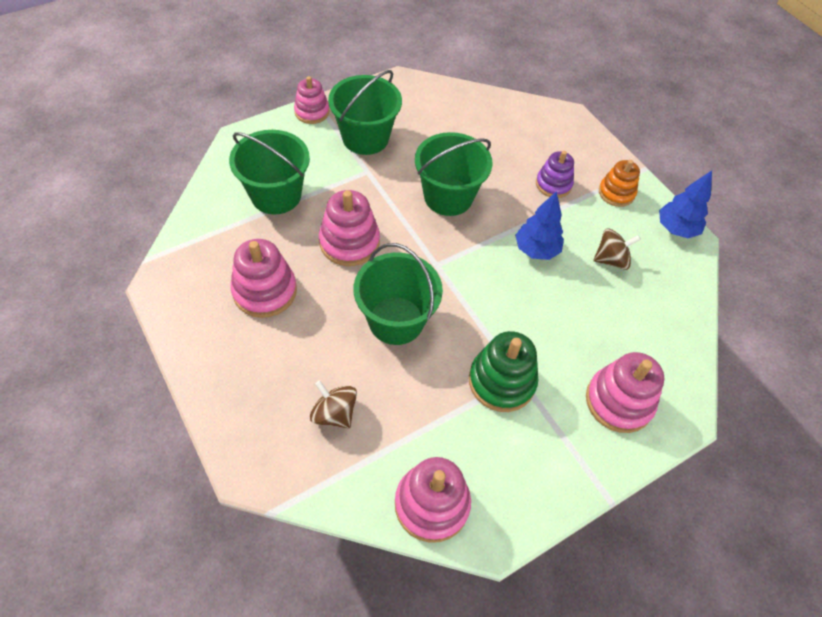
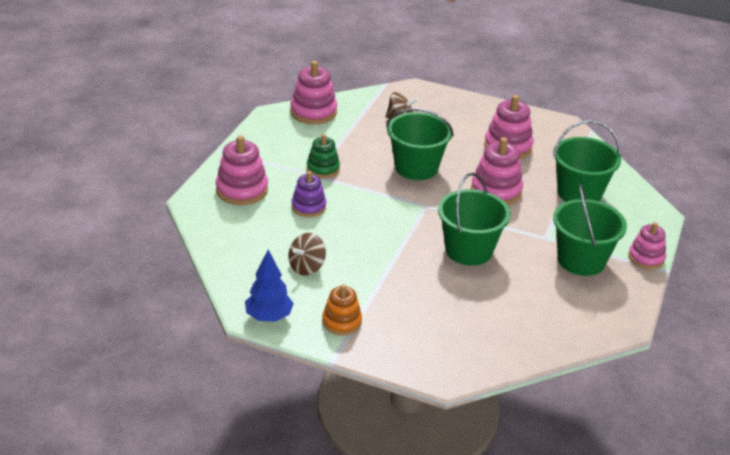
camera: 145 degrees right, 20 degrees down
(501, 381) = (323, 169): green stacking toy -> green stacking toy, size x0.66
(536, 250) = (368, 246): blue tree -> none
(553, 184) = (400, 301): purple stacking toy -> purple stacking toy (308, 207)

